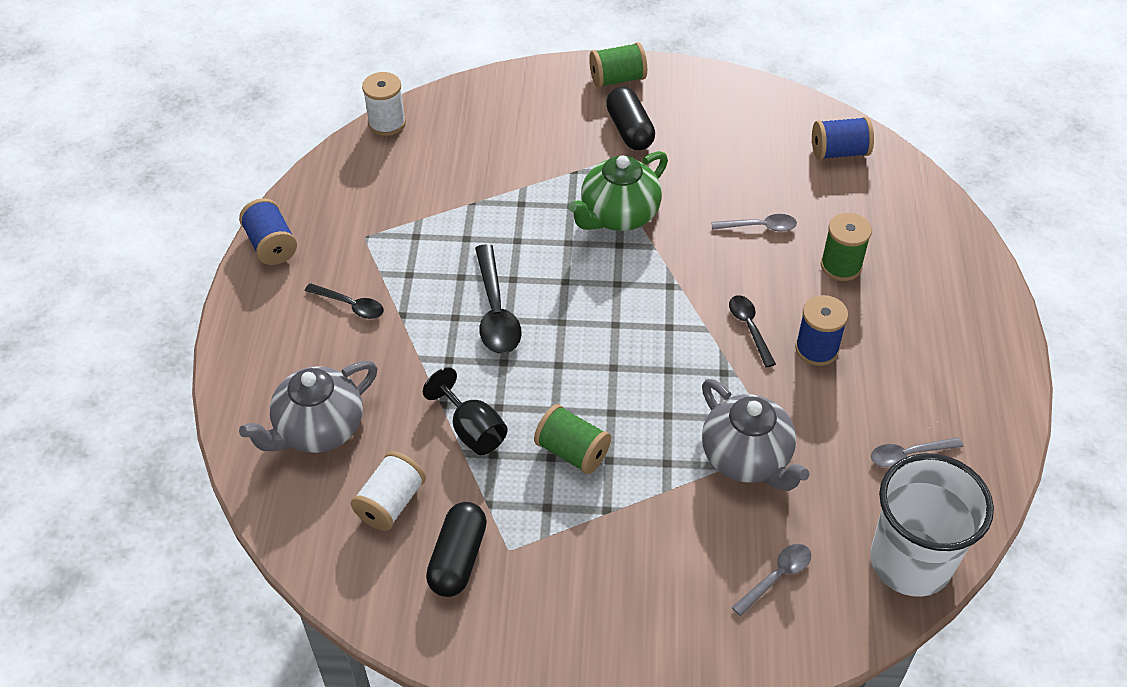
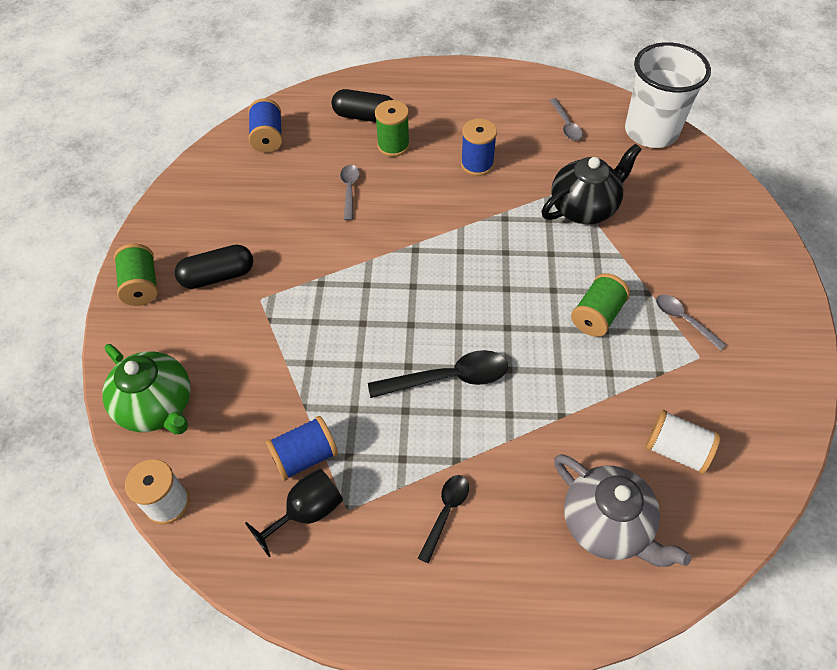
camera: 90 degrees left, 5 degrees up
(271, 245) = (356, 614): blue spool -> blue spool (305, 456)
(458, 558) = (718, 393): black capsule -> black capsule (365, 117)
(472, 430) = (586, 390): black goblet -> black goblet (307, 512)
(618, 215) = (330, 285): green teapot -> green teapot (158, 406)
(747, 458) = (584, 208): grey teapot -> black teapot
(749, 328) = (459, 201): black spoon -> none
(776, 577) = (680, 197): grey spoon -> grey spoon (683, 320)

